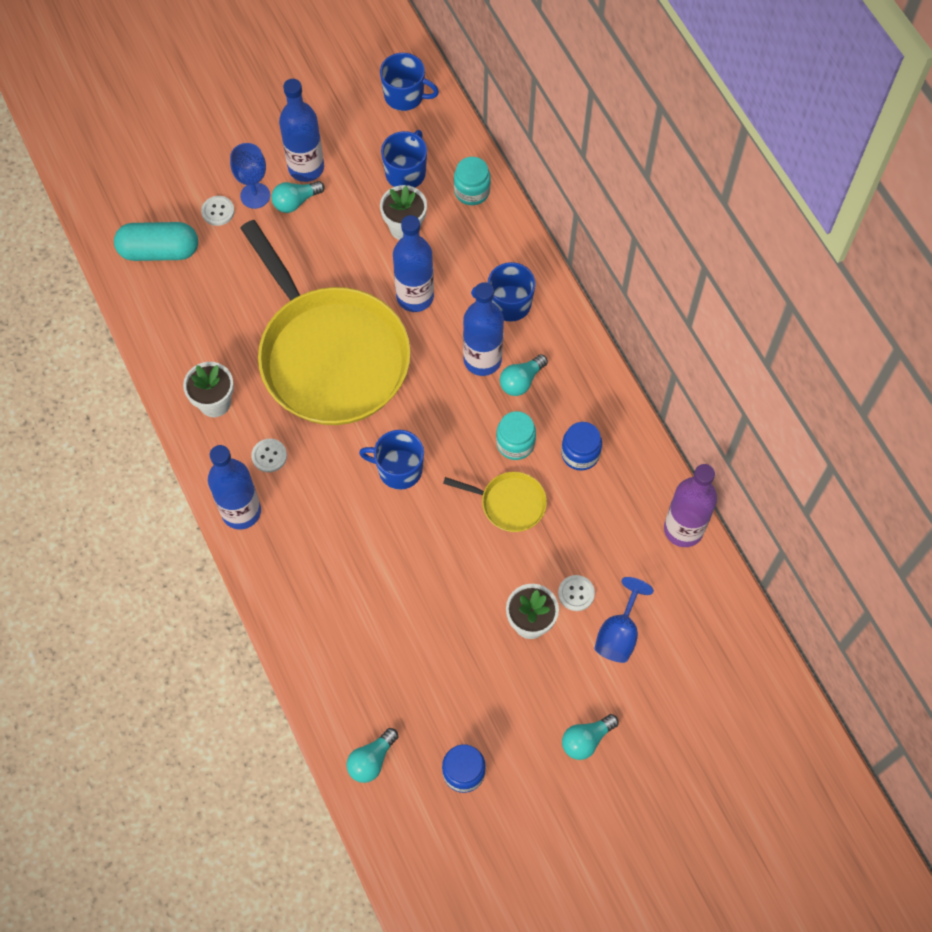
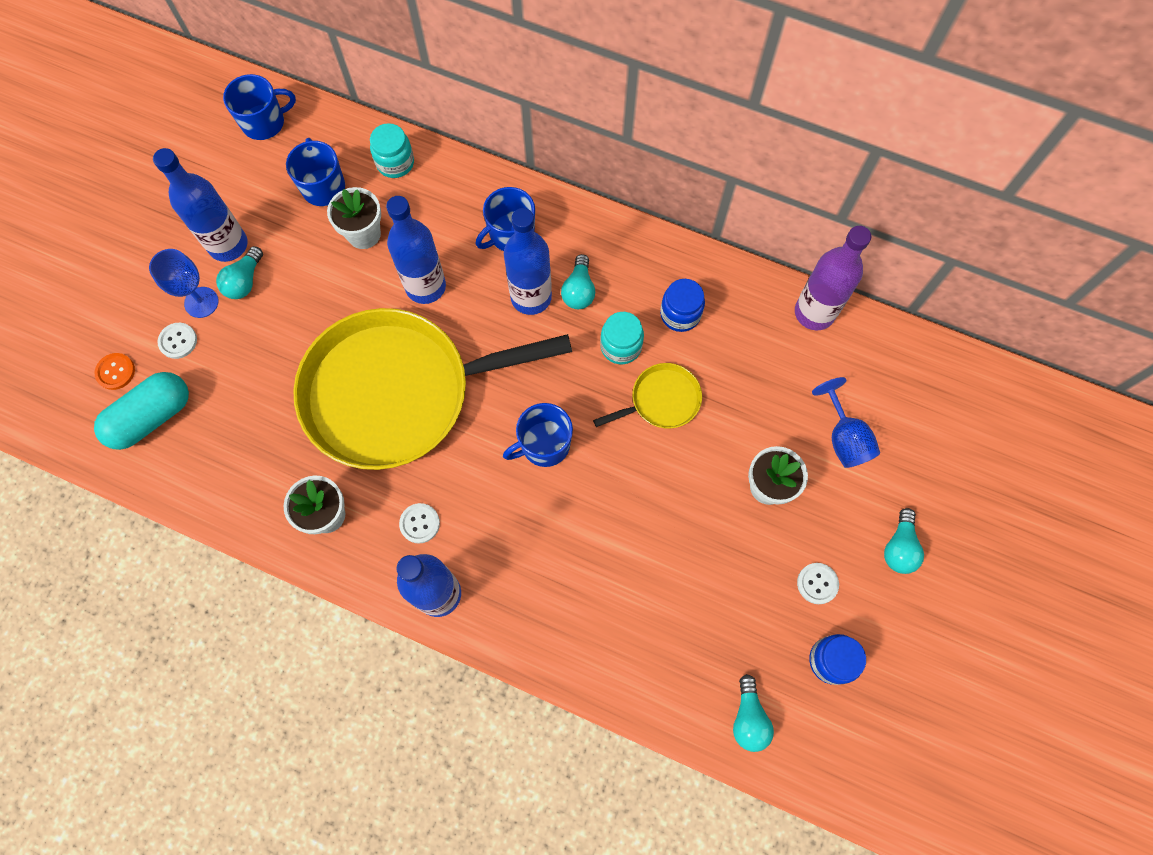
camera: 40 degrees left, 5 degrees up
(162, 203) = (115, 372): none -> orange button
(330, 356) = (396, 393): yellow pan -> yellow pan turned 150 degrees clockwise
(576, 593) = (781, 432): white button -> white button (817, 583)

